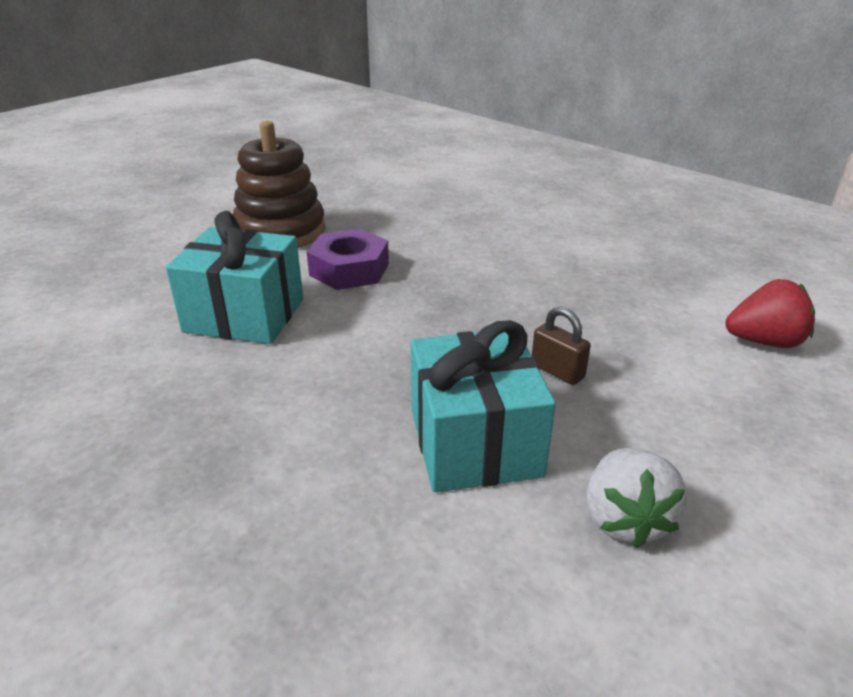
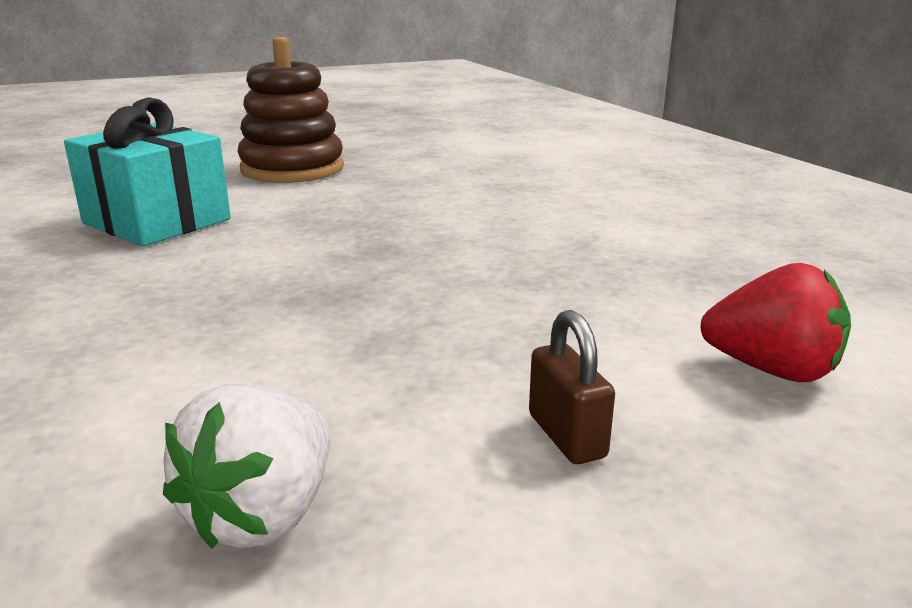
camera: 25 degrees right, 10 degrees down
(349, 269) = (313, 205): purple nut -> none
(475, 442) = (206, 376): turquoise gift -> none
(557, 371) = (411, 334): brown padlock -> brown padlock (566, 436)

